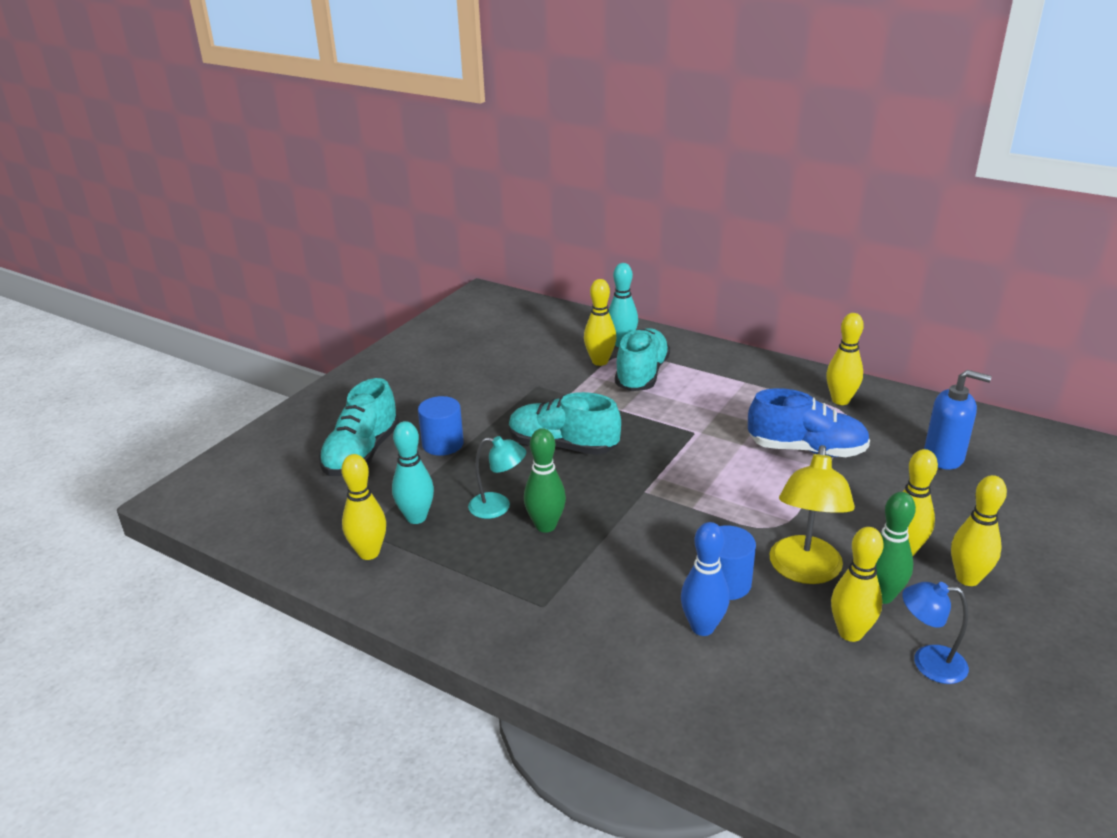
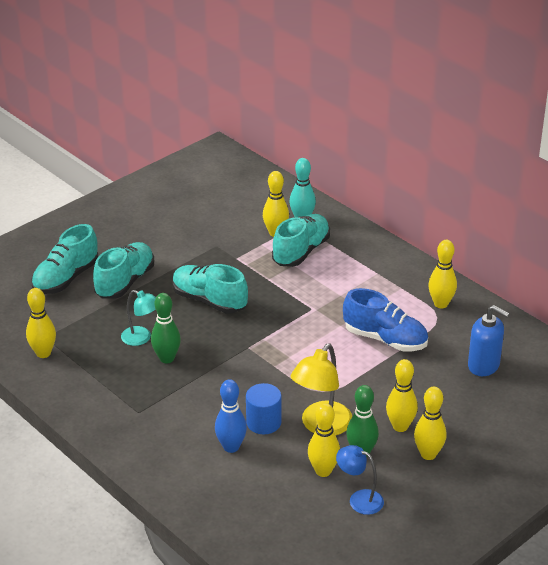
camera: 15 degrees right, 5 degrees up
(416, 517) = (84, 334): turquoise bowling pin -> none
(443, 444) = (125, 282): blue cylinder -> turquoise shoe

